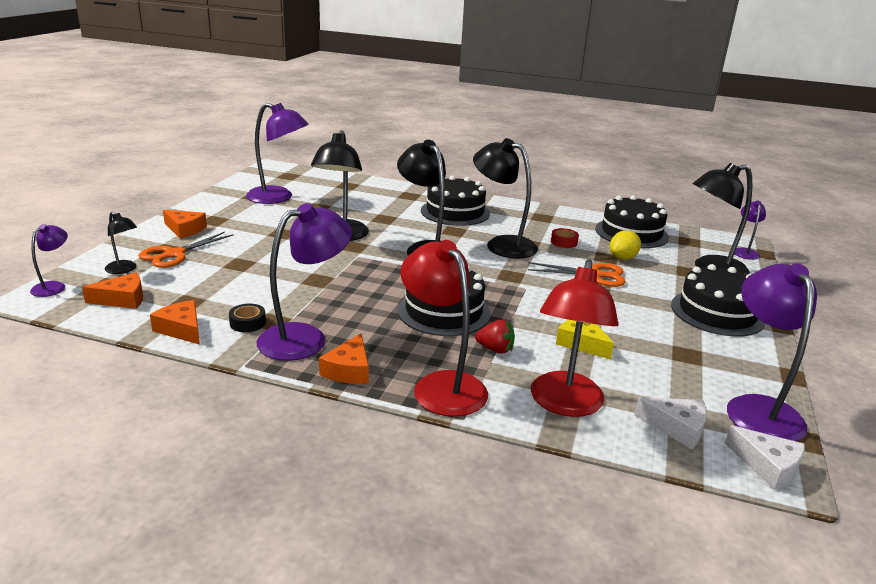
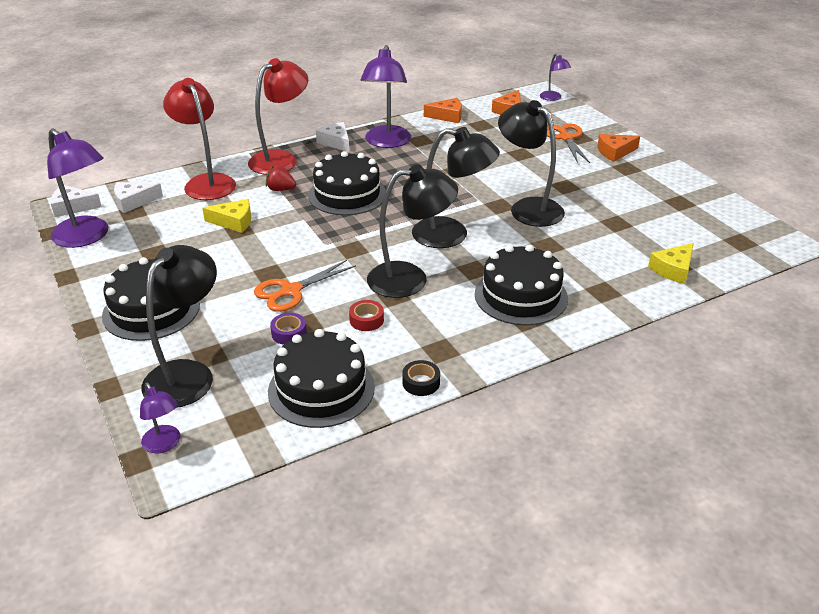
camera: 135 degrees right, 10 degrees up
(124, 270) = (556, 119): black lamp -> none
(247, 323) = (429, 133): black tape -> black tape (421, 382)
(278, 198) = (663, 212): purple lamp -> none
(349, 370) = (336, 142): orange cheese -> white cheese
(353, 185) = (673, 269): none -> yellow cheese
(442, 385) = (281, 159): red lamp -> red lamp turned 60 degrees counterclockwise
(495, 349) = (281, 189): red strawberry -> red strawberry turned 45 degrees clockwise
(622, 258) = (289, 333): yellow lemon -> purple tape

